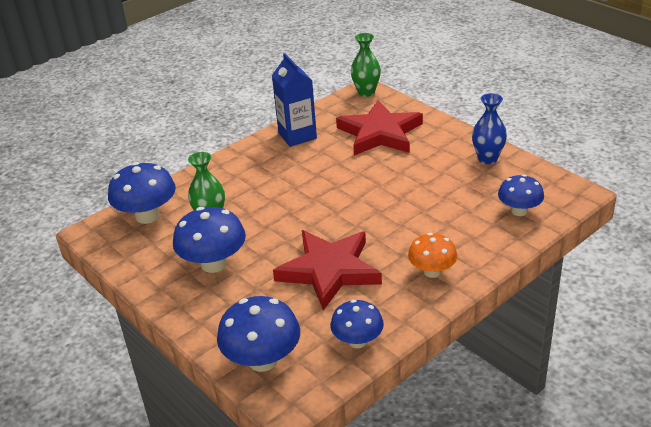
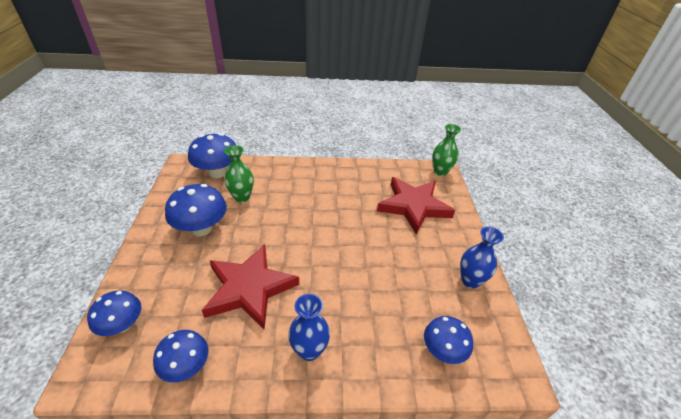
camera: 35 degrees right, 5 degrees up
(262, 360) = (122, 325): blue mushroom -> blue mushroom, size x0.65
(297, 136) = (360, 175): blue carton -> none
(432, 271) = (309, 350): orange mushroom -> blue vase

